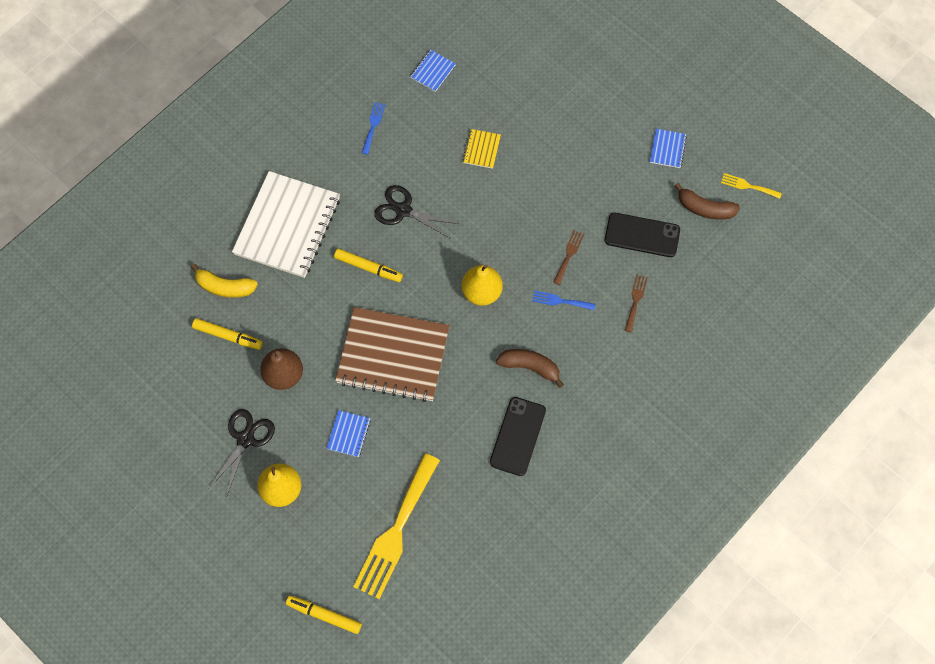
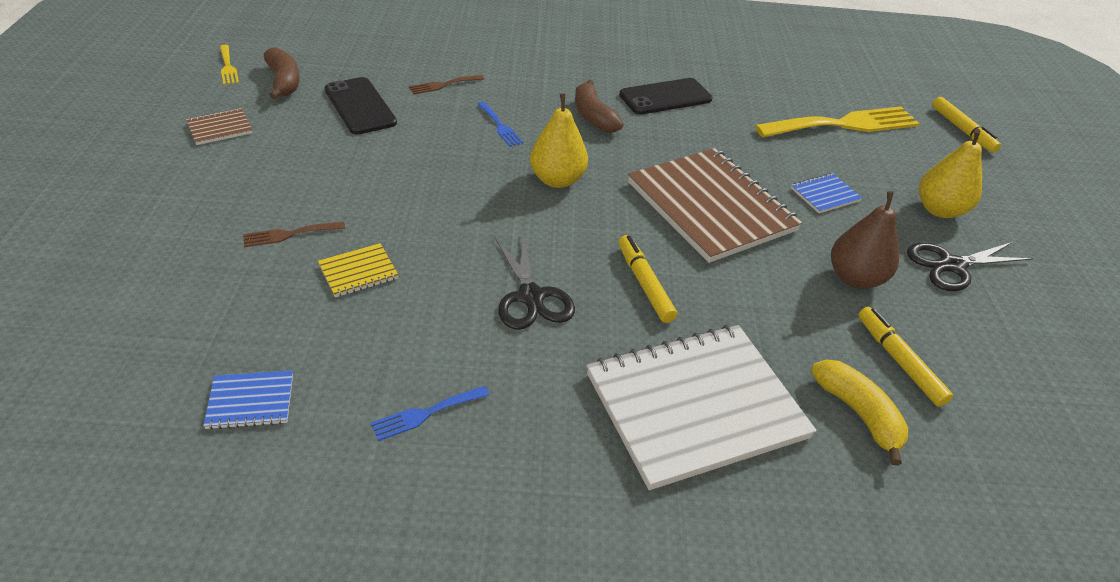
camera: 135 degrees left, 25 degrees down
(569, 255) = (439, 141): brown fork -> brown fork (289, 234)
(667, 149) = (220, 128): blue notebook -> brown notebook

